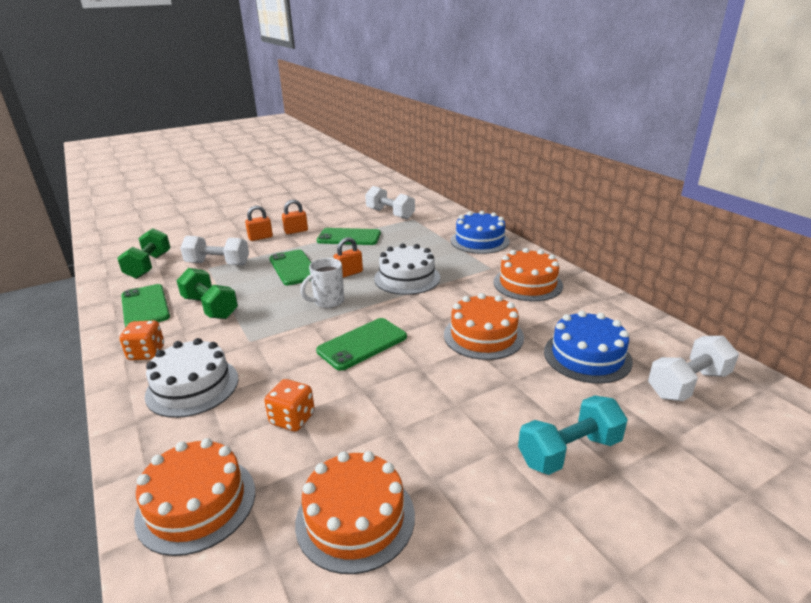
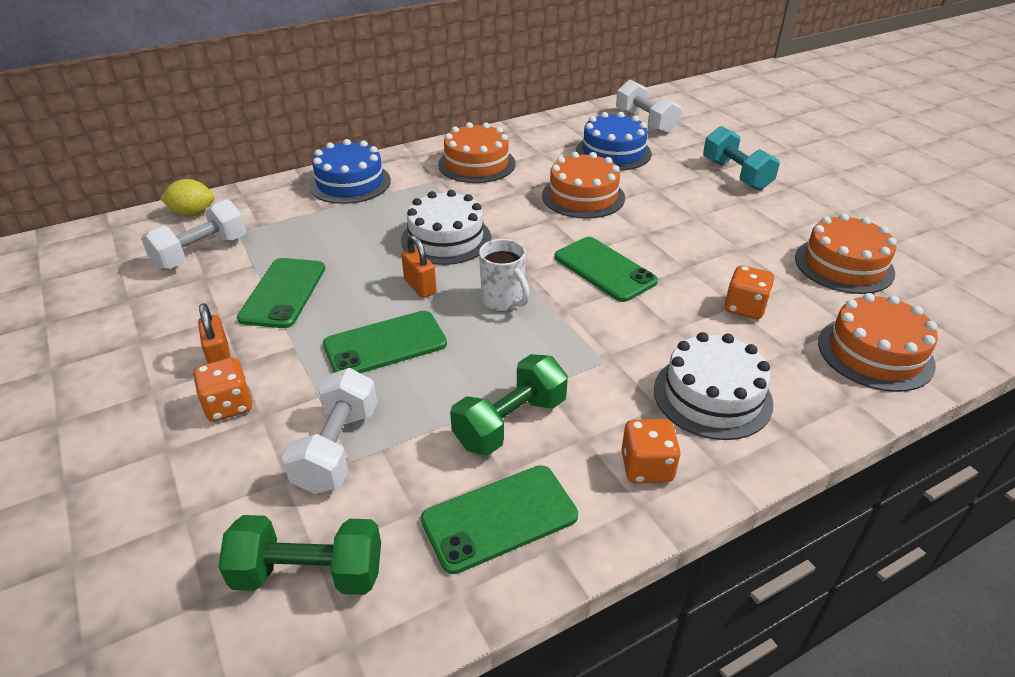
camera: 90 degrees left, 10 degrees up
(260, 237) = (228, 406): orange padlock -> orange dice
(431, 206) = (193, 213): none -> yellow lemon

